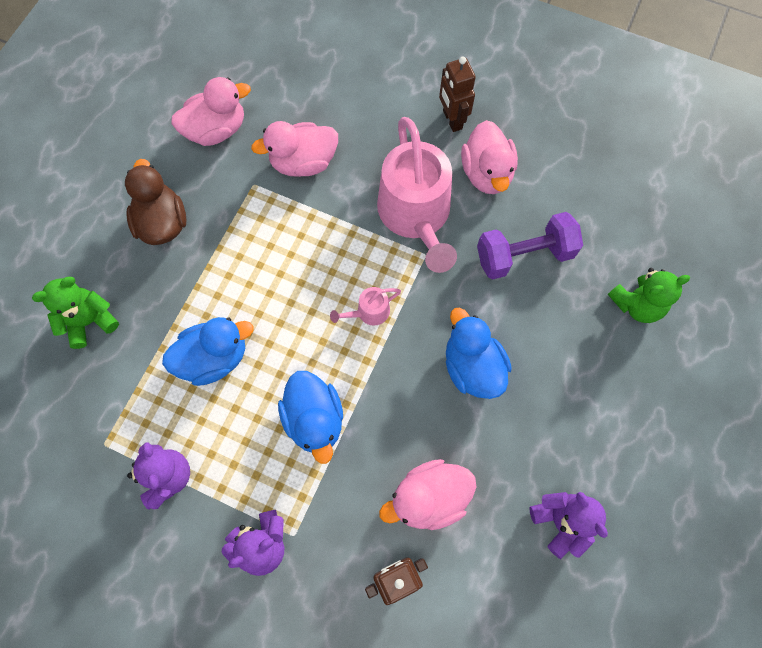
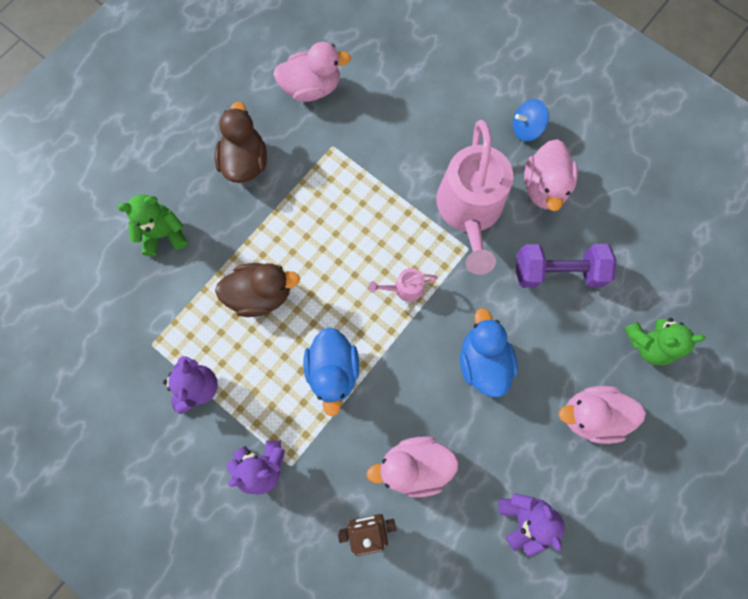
camera: 15 degrees right, 5 degrees up
(214, 358) = (261, 294): blue duck -> brown duck
(303, 162) = (381, 136): pink duck -> pink duck (591, 415)
(452, 120) = (526, 129): brown robot -> blue spinning top

